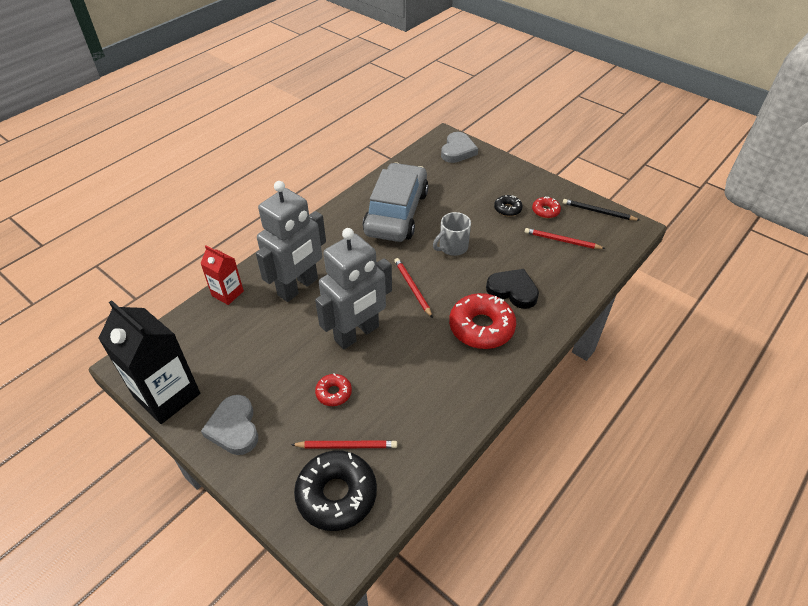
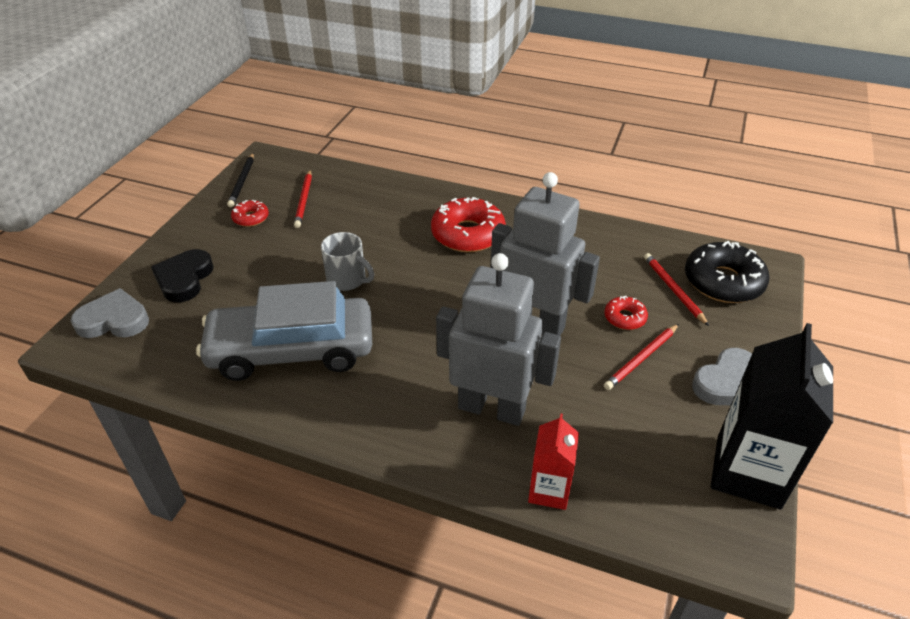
camera: 110 degrees left, 5 degrees down
(412, 288) = (436, 297): red pencil -> red pencil (641, 358)
(507, 209) = (254, 248): black donut -> none
(513, 291) = (402, 222): black heart -> black heart (184, 279)

